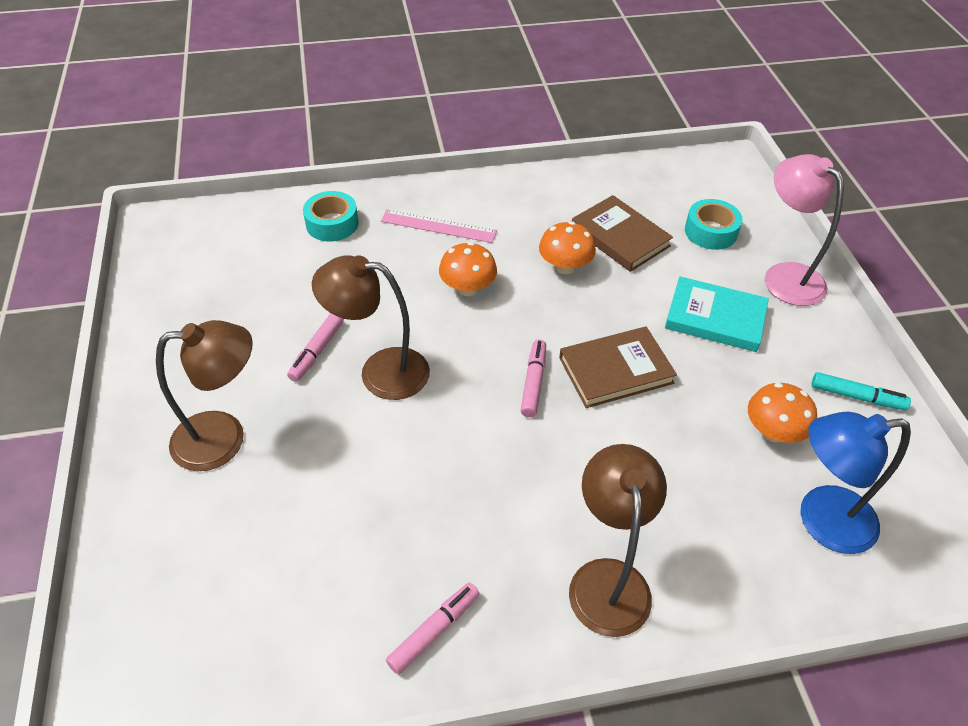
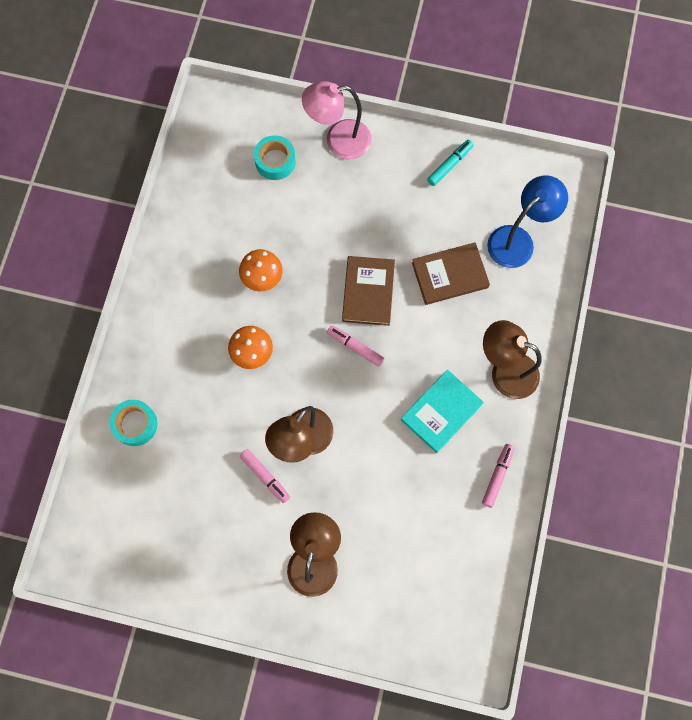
camera: 65 degrees left, 25 degrees up
(434, 631) = (497, 476): pink marker -> pink marker turned 45 degrees clockwise
(438, 226) = (177, 346): pink ruler -> none
(620, 237) = (251, 224): brown book -> brown book (449, 275)
(715, 318) = (353, 207): turquoise book -> turquoise book (441, 412)
(773, 431) = (452, 228): orange mushroom -> none
(821, 521) = (518, 240): blue lamp -> blue lamp turned 150 degrees counterclockwise

